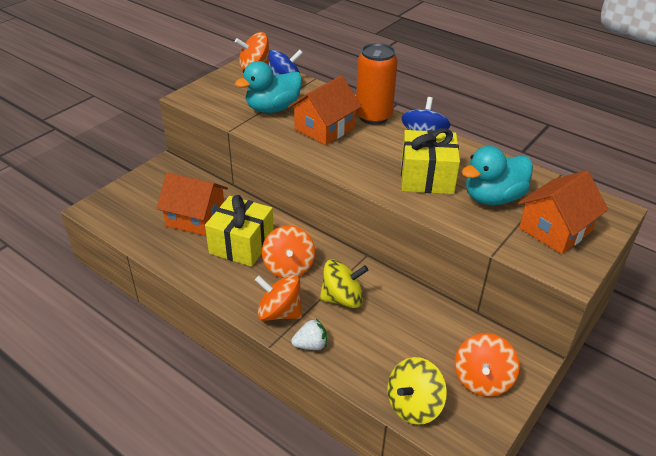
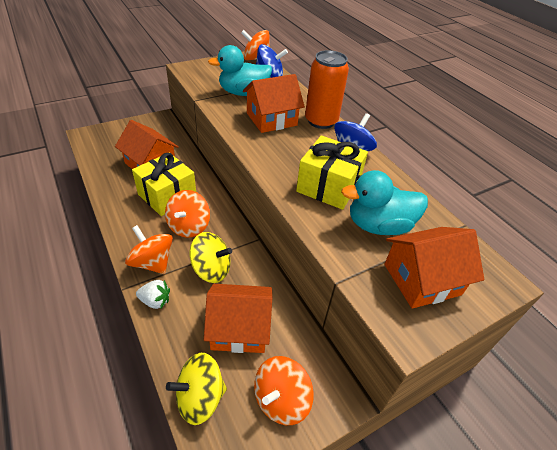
camera: 20 degrees right, 5 degrees up
(406, 338) = (239, 328): none -> orange house

